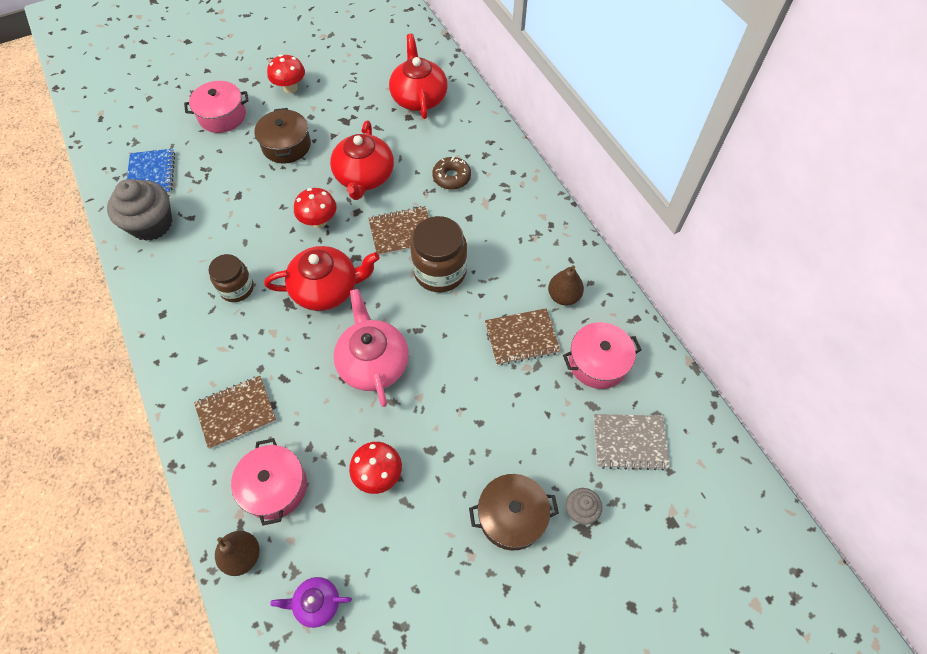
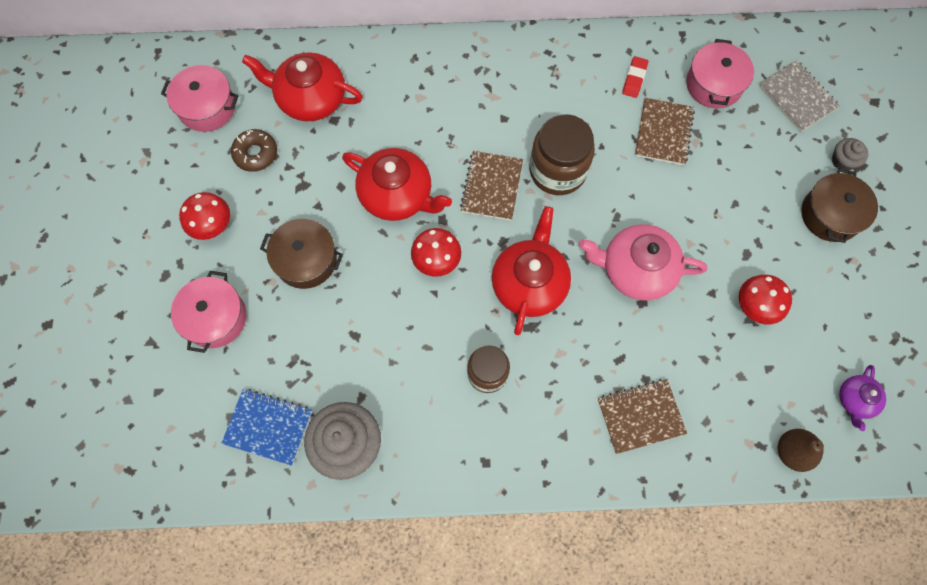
camera: 65 degrees left, 10 degrees up
(236, 412) = (640, 416): brown notebook -> brown notebook turned 75 degrees clockwise
(275, 487) = (734, 403): pink pot -> pink pot (207, 107)
(451, 177) = (443, 112): brown donut -> brown donut (255, 154)
(563, 296) = (634, 79): brown pear -> red eraser
(629, 442) = (797, 97): grey notebook -> grey notebook turned 60 degrees counterclockwise

